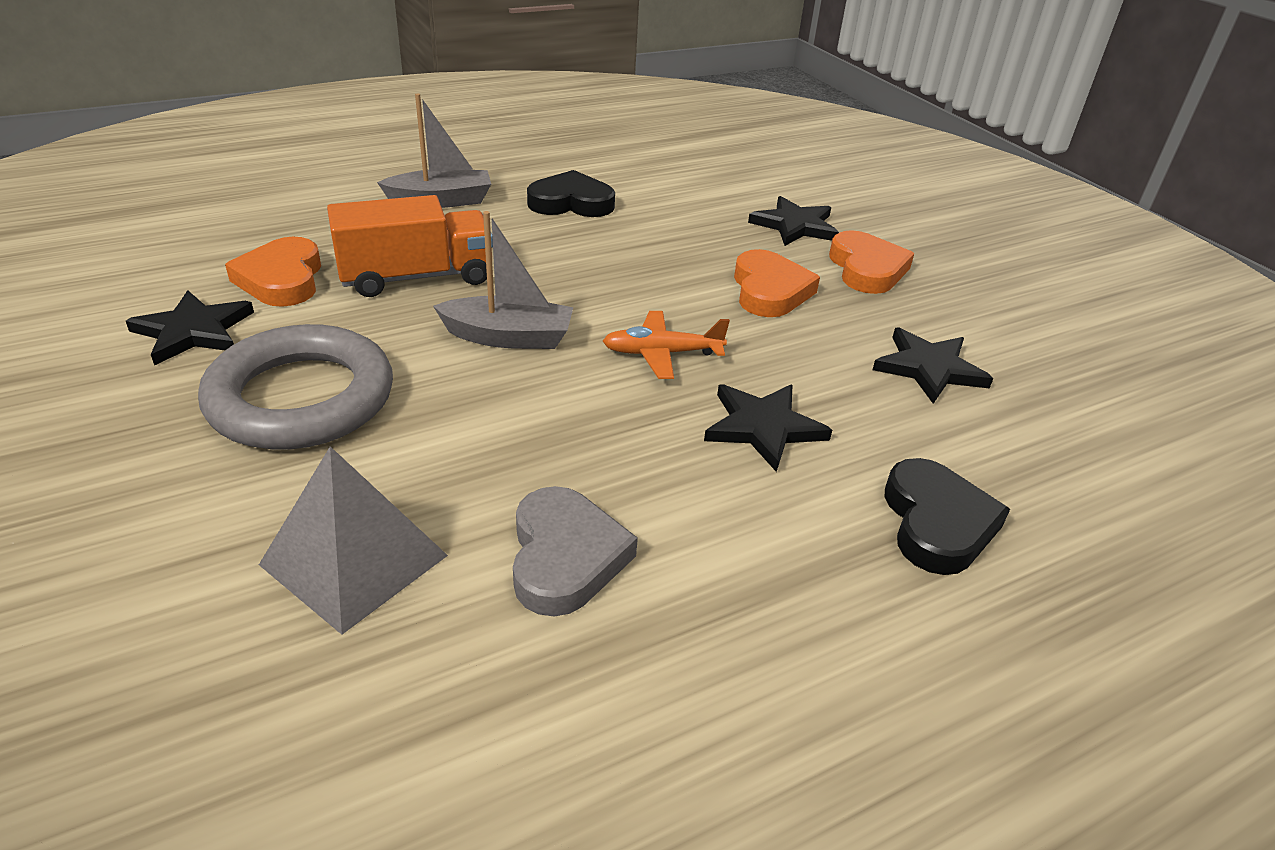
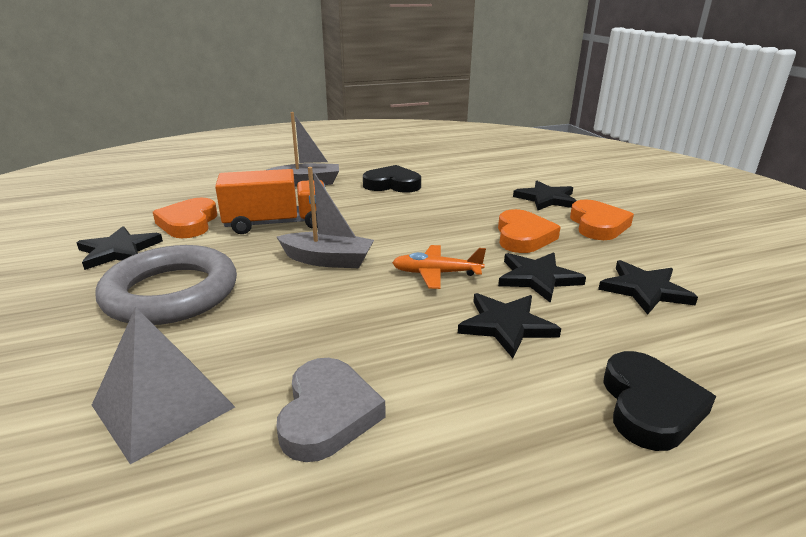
camera: 10 degrees right, 10 degrees down
(795, 356) = (537, 278): none -> black star

